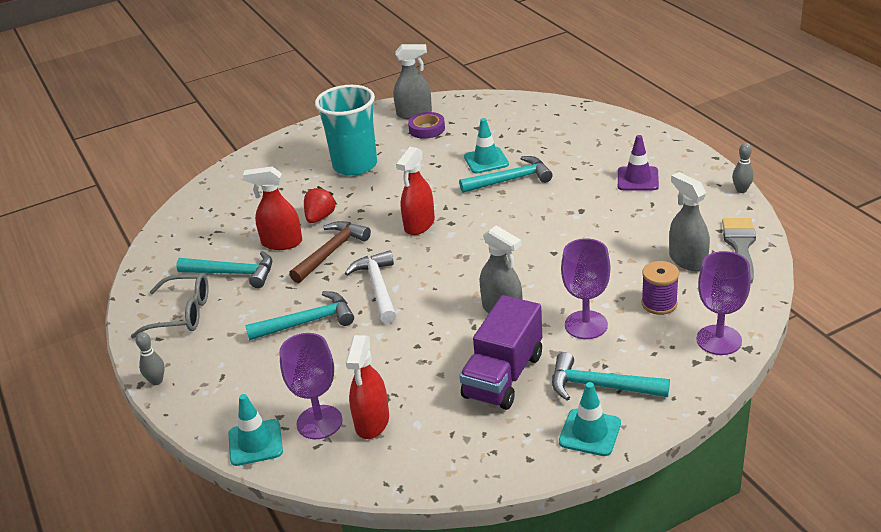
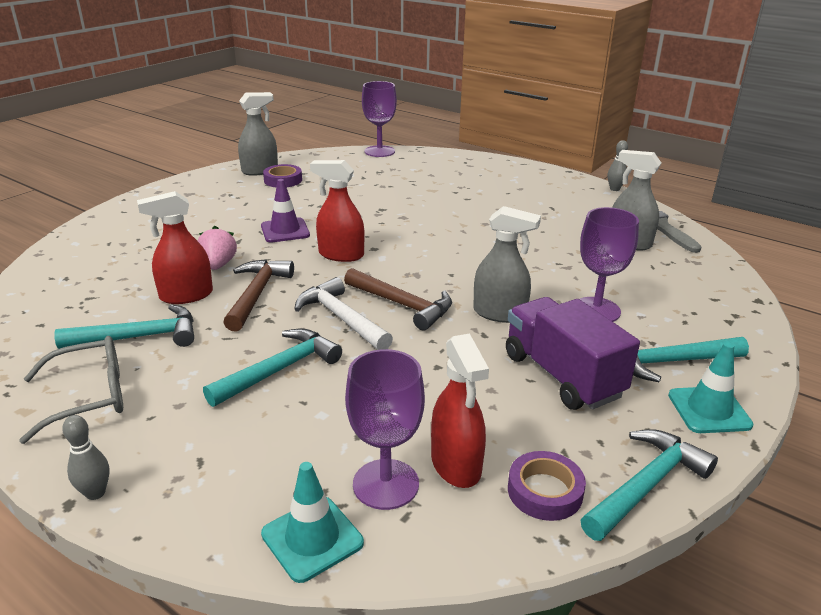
camera: 30 degrees left, 5 degrees down
(320, 217) = (218, 265): red strawberry -> pink strawberry
(355, 165) = (226, 216): turquoise cup -> none
(414, 456) = (545, 491): none -> purple tape
(419, 225) = (341, 255): red spray bottle -> red spray bottle turned 105 degrees clockwise
(432, 285) = (402, 305): none -> brown hammer
(486, 160) = (365, 196): turquoise traffic cone -> none
(503, 376) = (562, 375): purple truck -> purple truck turned 150 degrees clockwise
(510, 180) = (403, 207): turquoise hammer -> turquoise hammer (646, 486)
(637, 179) = (521, 192): purple traffic cone -> purple traffic cone (285, 230)
(659, 304) = (643, 280): purple spool -> none
(719, 340) = (727, 299): purple goblet -> purple goblet (379, 151)

